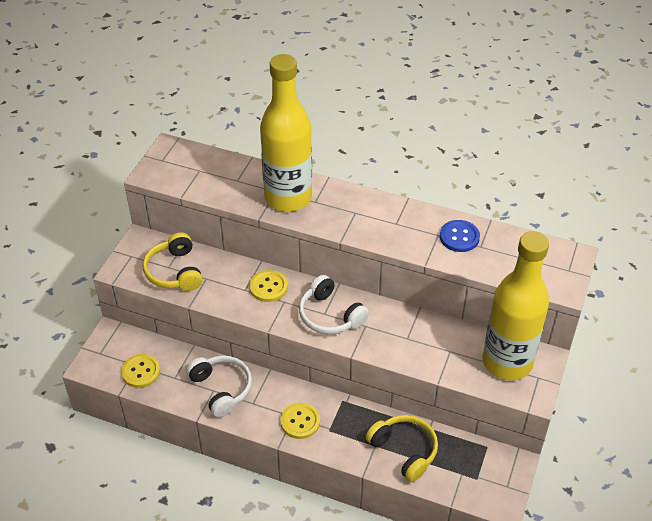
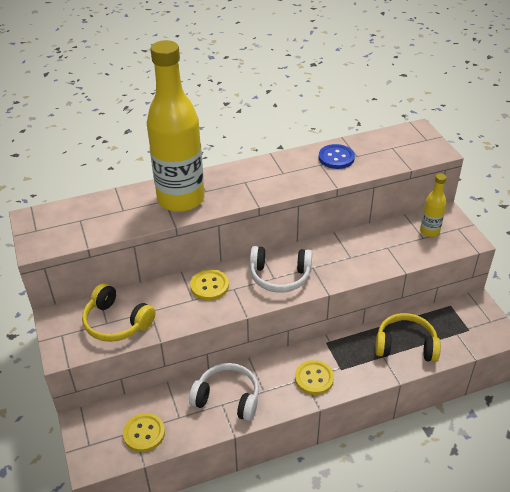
camera: 40 degrees left, 5 degrees down
(507, 362) = (429, 231): yellow bottle -> yellow bottle, size x0.44

